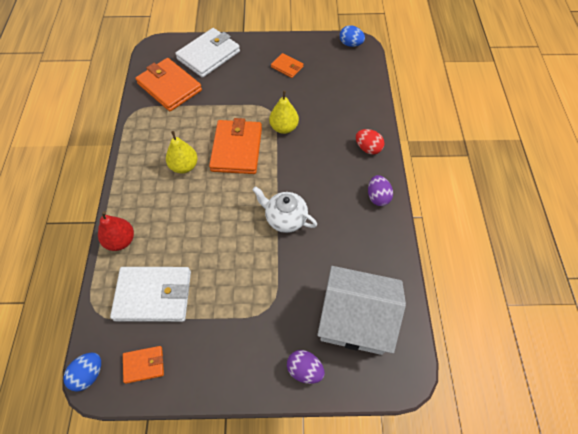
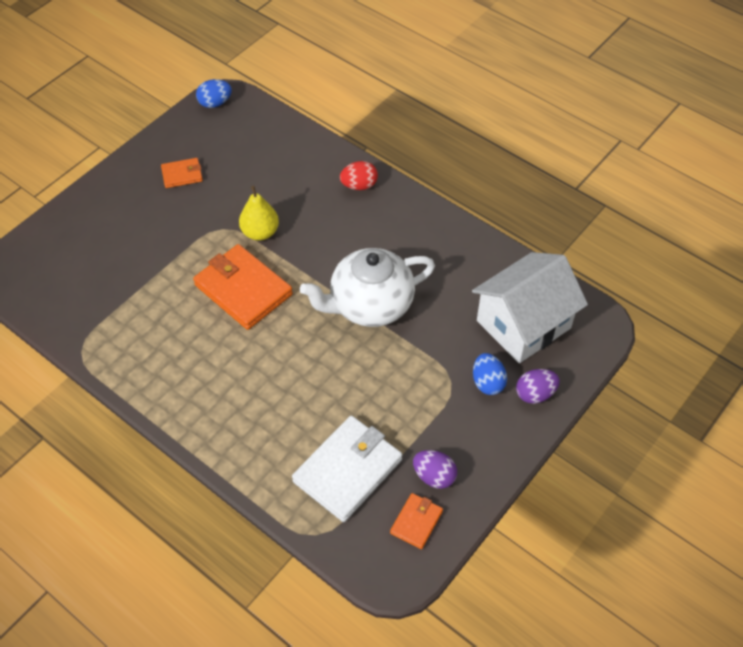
camera: 50 degrees left, 5 degrees down
(88, 374) = (383, 578): blue egg -> blue egg (487, 382)
(120, 241) = (251, 464): red pear -> none
(169, 87) = (84, 295): orange wallet -> none
(184, 166) = (215, 350): yellow pear -> none
(208, 55) = (79, 230): white wallet -> none
(285, 218) = (370, 305): white teapot -> white teapot, size x1.57
(378, 197) = (419, 218): purple egg -> purple egg (434, 476)

